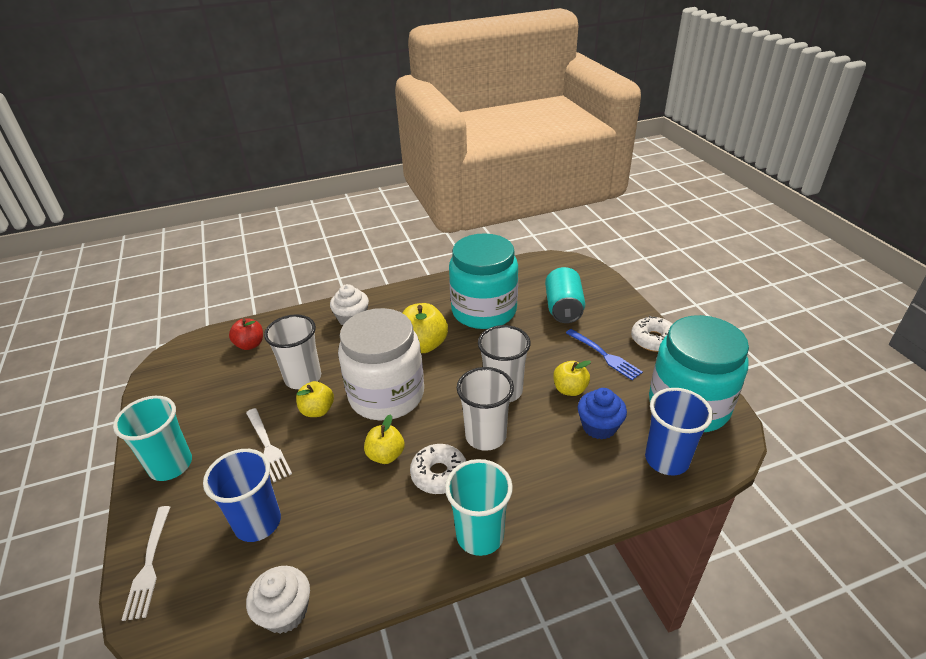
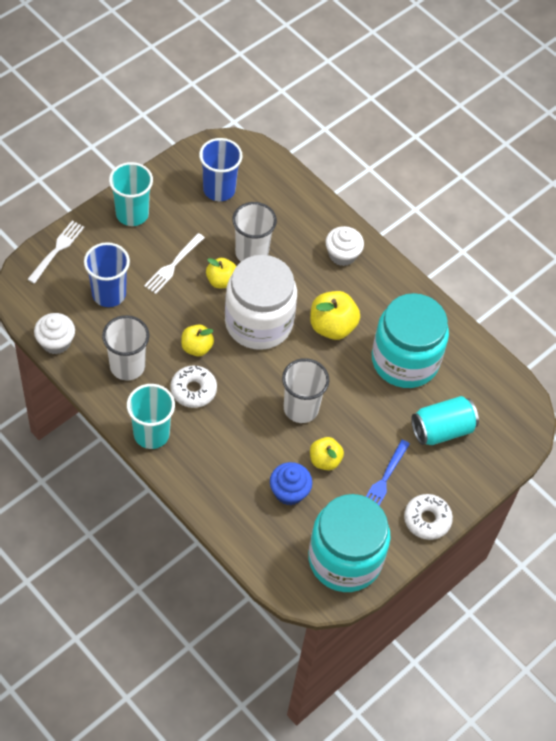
camera: 60 degrees right, 20 degrees up
(149, 565) = (57, 250): white fork -> white fork turned 150 degrees clockwise
(250, 344) = (273, 193): red apple -> none
(485, 436) = (244, 410): white cup -> white cup (127, 366)
(666, 459) = (273, 548): blue cup -> blue cup (219, 189)

